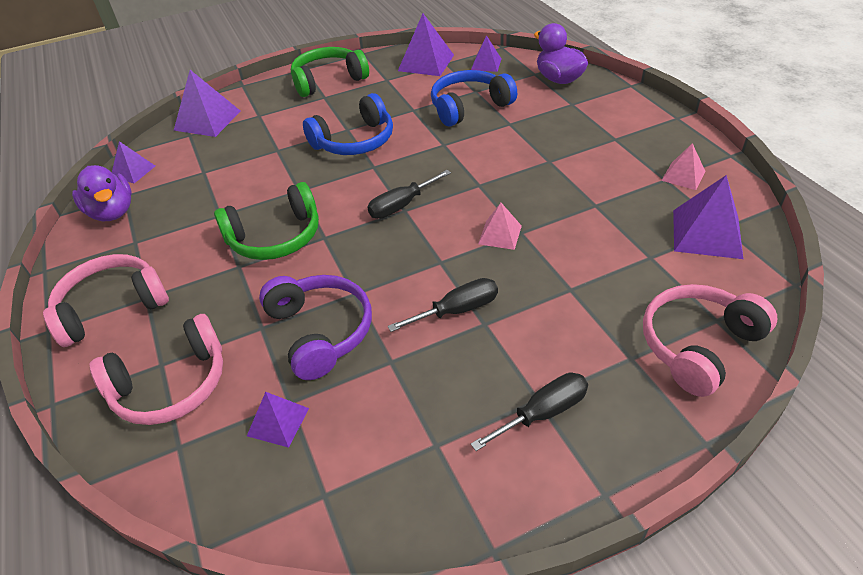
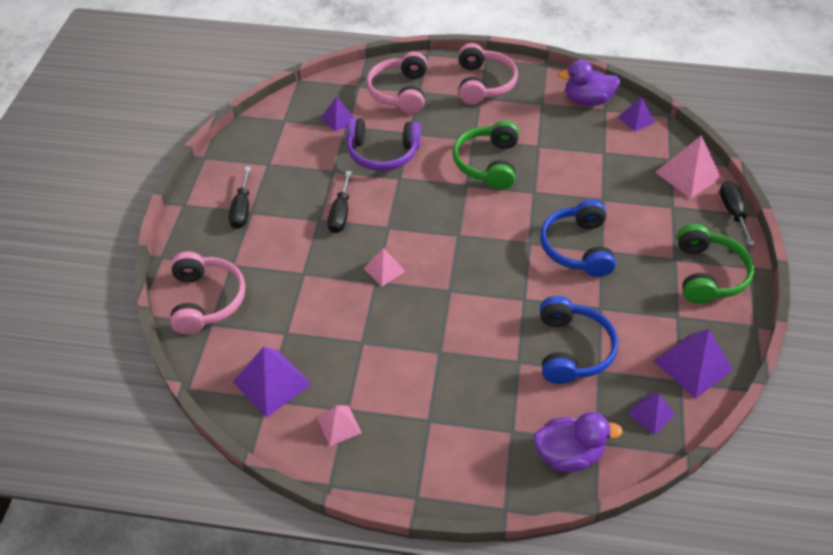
camera: 120 degrees right, 5 degrees up
(207, 120) = (688, 175): purple pyramid -> pink pyramid
(401, 205) = (464, 236): black screwdriver -> black screwdriver (732, 212)

